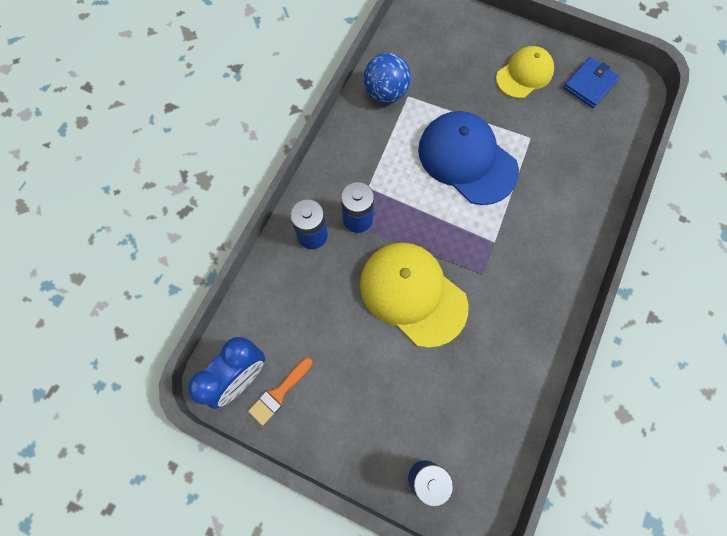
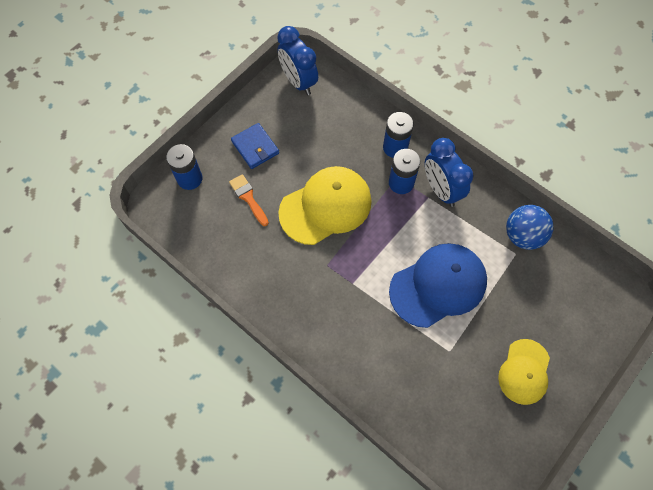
camera: 105 degrees right, 5 degrees down
(279, 393) = (279, 102): orange brush -> orange brush (248, 198)
(355, 176) = (441, 190): none -> blue clock
(524, 74) = (524, 372): yellow cap -> yellow cap turned 45 degrees clockwise
(589, 84) = (501, 436): blue wallet -> blue wallet (255, 147)

